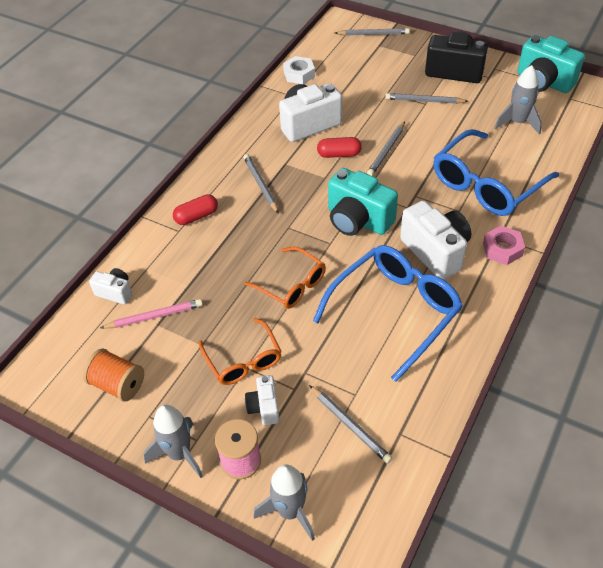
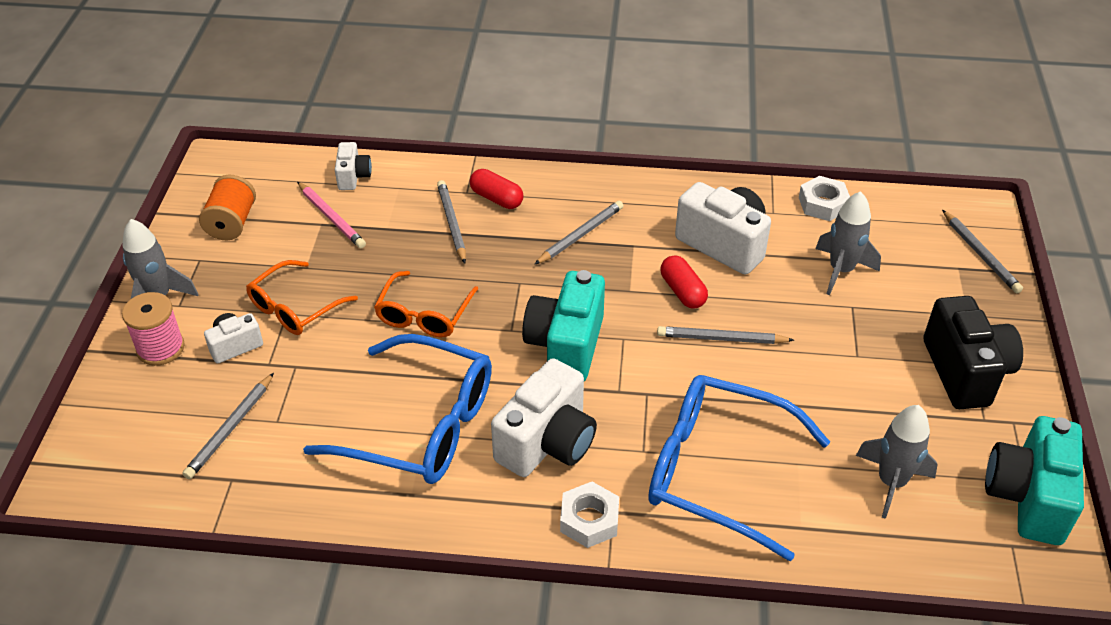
camera: 65 degrees right, 5 degrees down
(290, 511) = (106, 408): grey rocket -> grey rocket (841, 270)
(424, 101) = (862, 353): grey pencil -> grey pencil (451, 223)
(502, 249) = (589, 520): pink nut -> white nut

